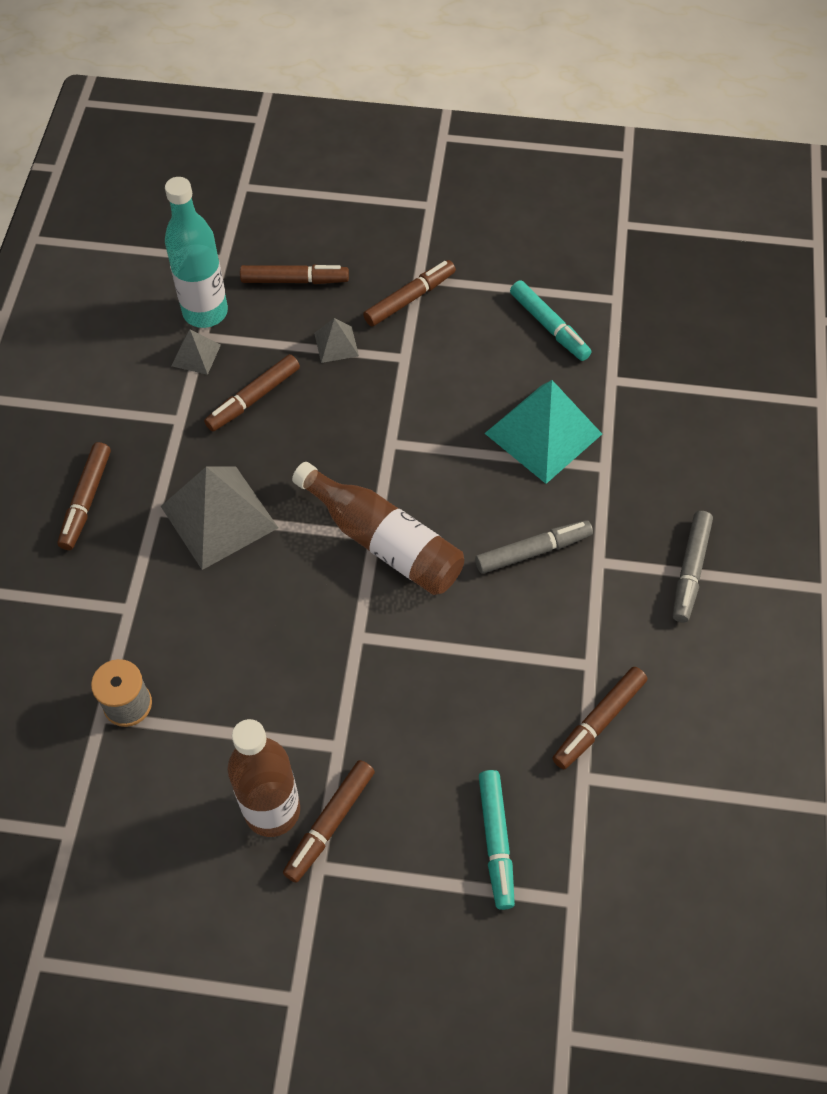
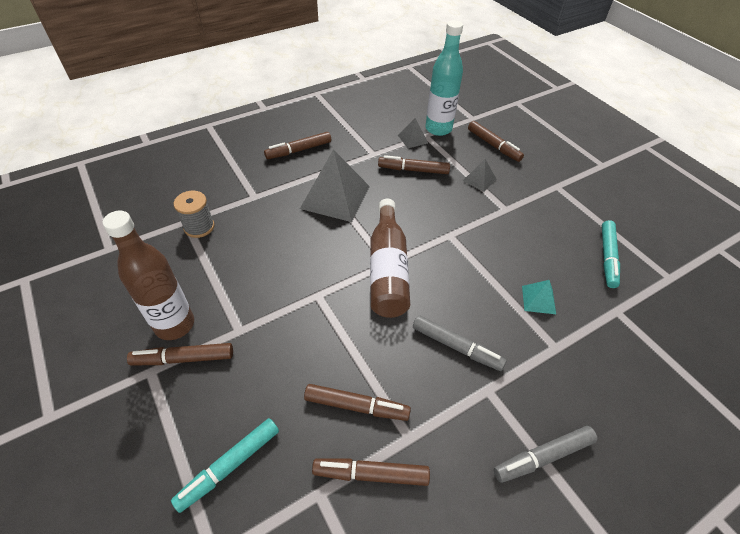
camera: 50 degrees right, 10 degrees down
(410, 298) = (541, 190): brown marker -> brown marker (356, 406)
(543, 433) = (538, 299): turquoise pyramid -> turquoise pyramid, size x0.48

